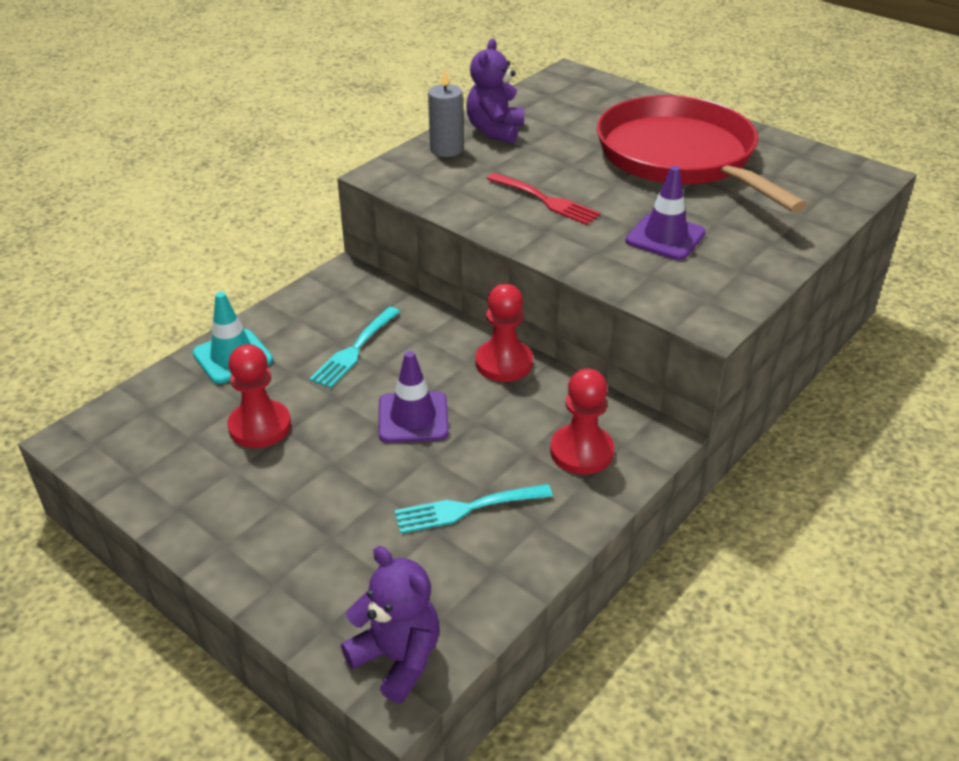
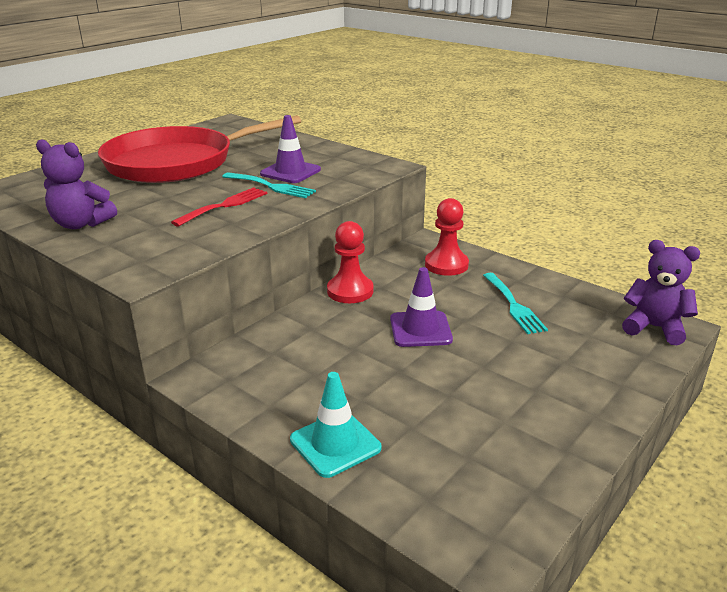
camera: 90 degrees left, 10 degrees down
(260, 426) = (444, 411): red pawn -> none
(354, 350) = (329, 364): turquoise fork -> turquoise fork (271, 186)
(397, 658) = (654, 328): purple teddy bear -> purple teddy bear turned 75 degrees clockwise
(446, 149) = (105, 245): grey candle -> none

